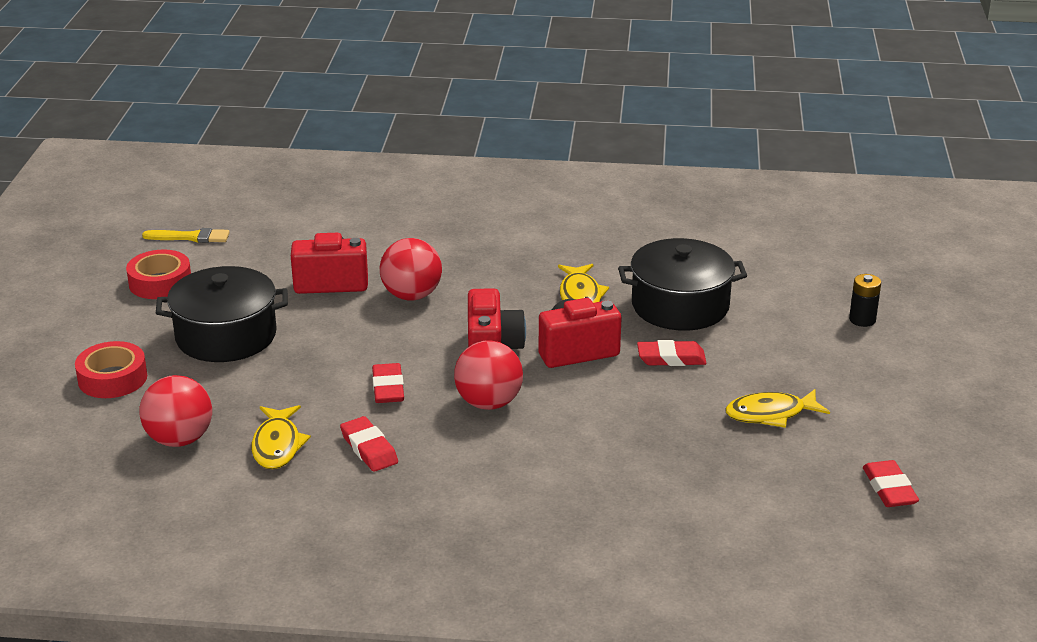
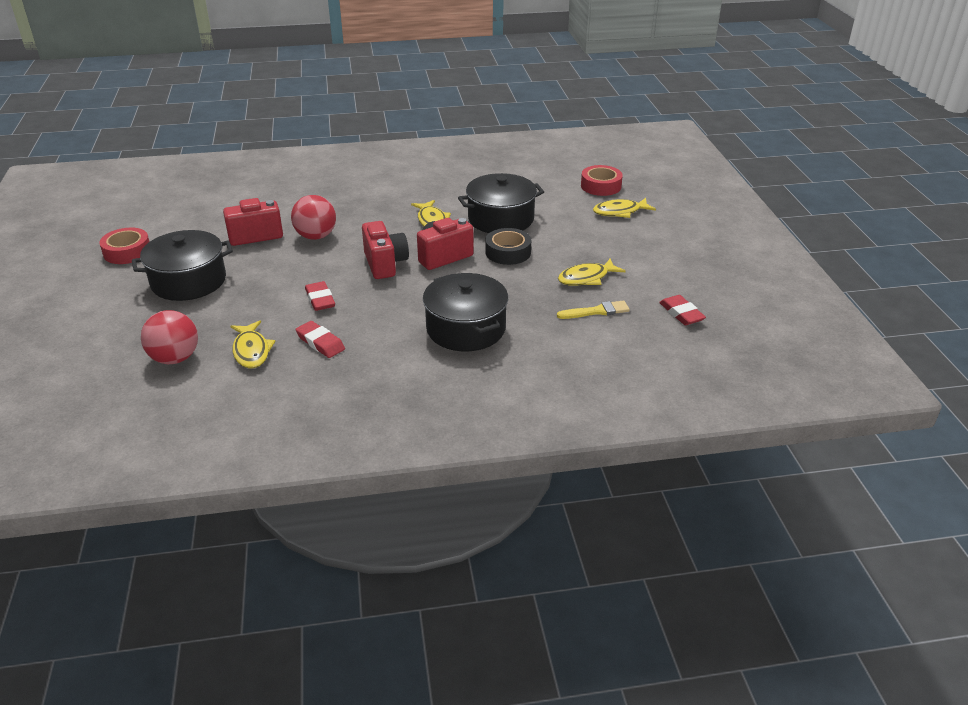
camera: 15 degrees left, 5 degrees up
(112, 378) = (109, 323): red tape -> red tape (601, 186)
(190, 237) = (141, 218): yellow brush -> yellow brush (596, 311)
(488, 403) = (395, 299): red ball -> none
(570, 461) = (466, 328): none -> black pot
(671, 358) = (508, 252): red eraser -> black tape
(862, 320) = (619, 212): black battery -> yellow fish

